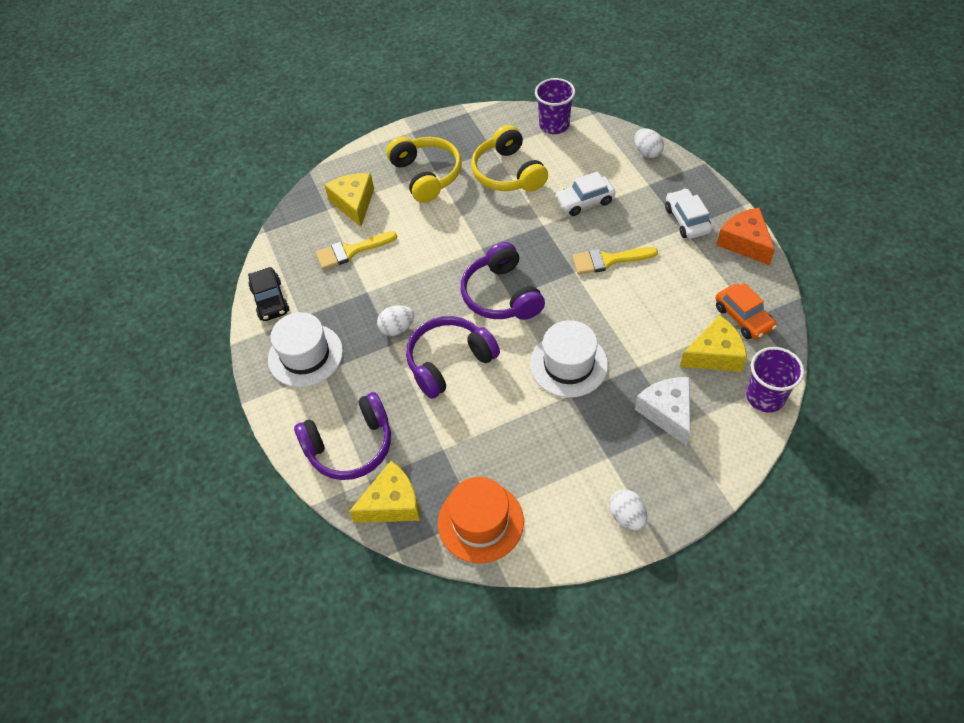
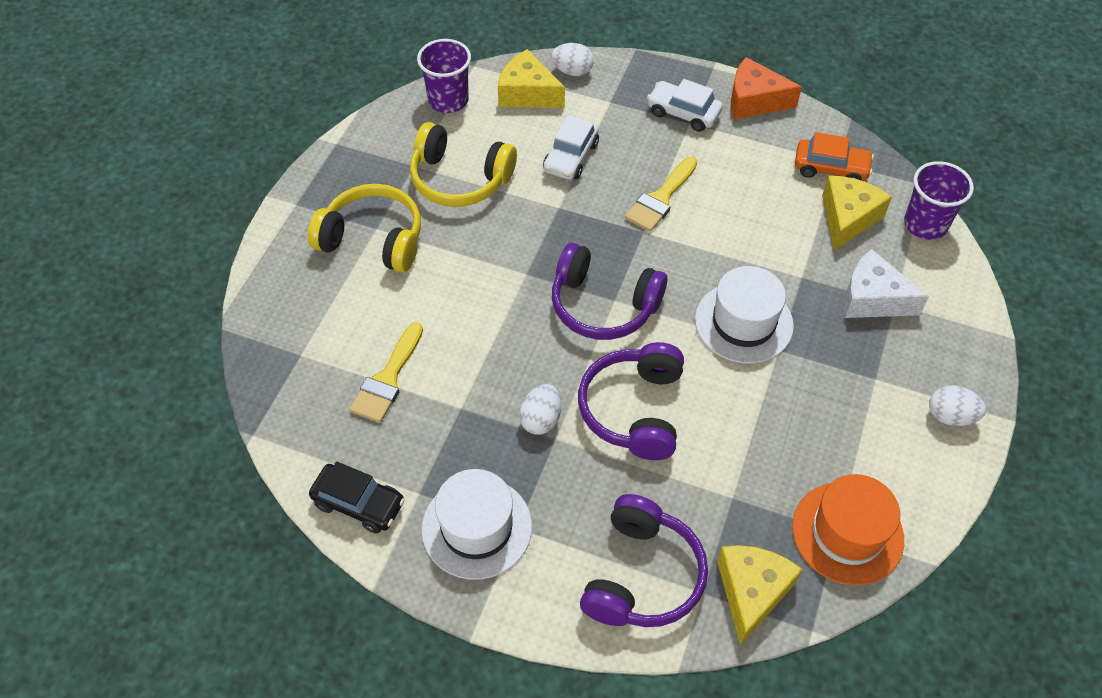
camera: 50 degrees left, 0 degrees up
(354, 203) = (325, 326): yellow cheese -> yellow cheese (527, 93)

